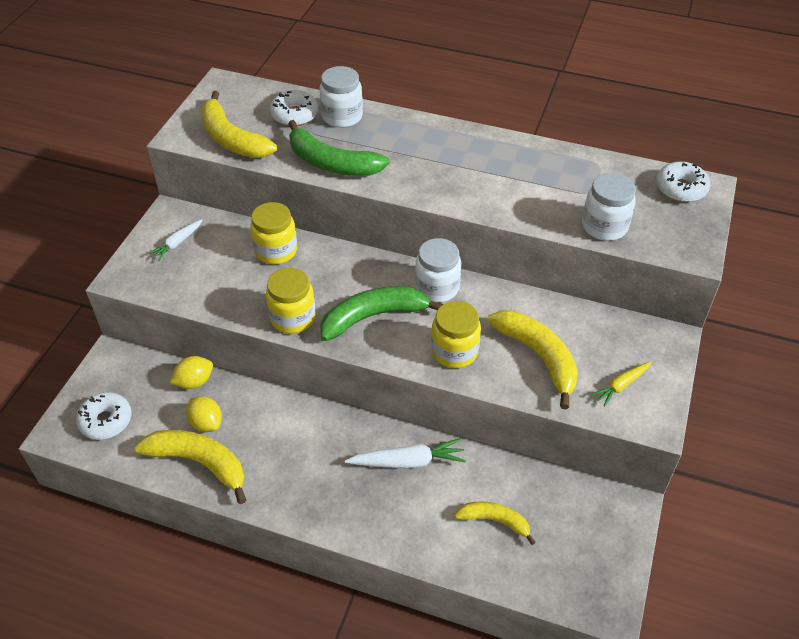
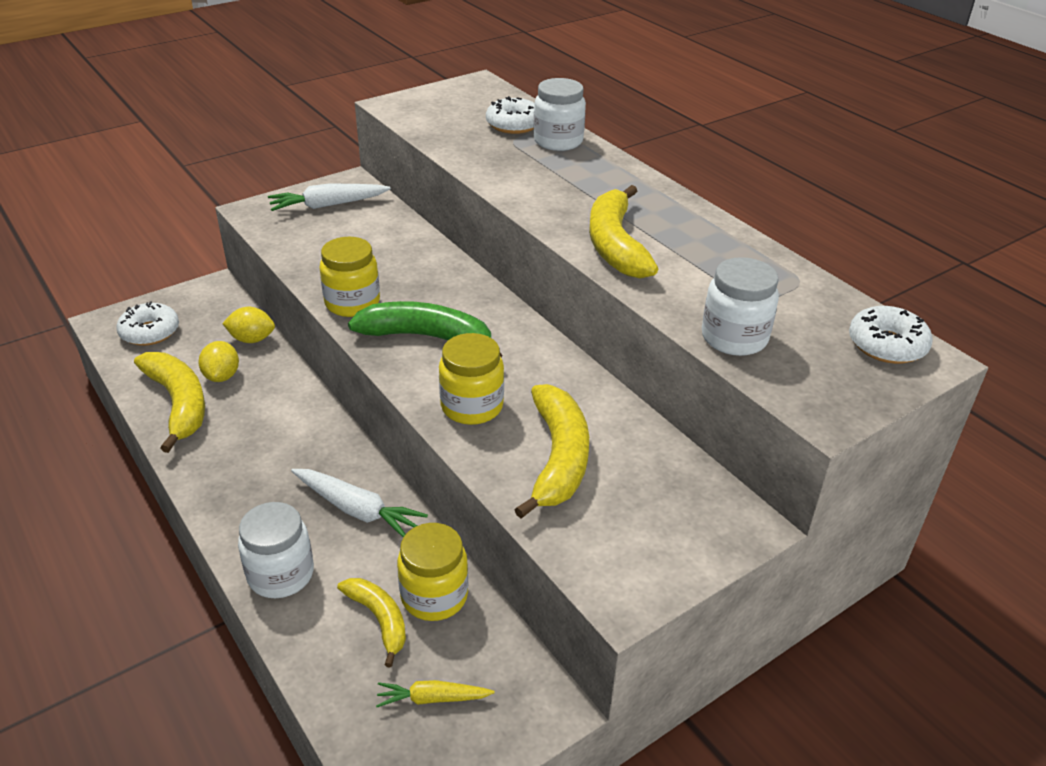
camera: 35 degrees right, 10 degrees down
(177, 243) = (328, 205): white carrot -> white carrot, size x1.60
(232, 139) = (432, 121): yellow banana -> yellow banana (615, 245)
(276, 251) = (404, 246): yellow jar -> yellow jar (434, 596)
(332, 163) = (499, 171): green banana -> none
(437, 288) = (523, 344): white jar -> white jar (281, 574)
(621, 385) = (624, 537): yellow carrot -> yellow carrot (433, 698)

